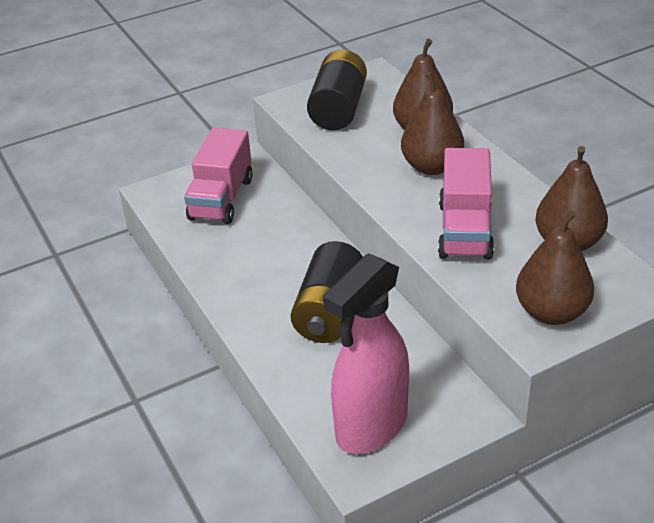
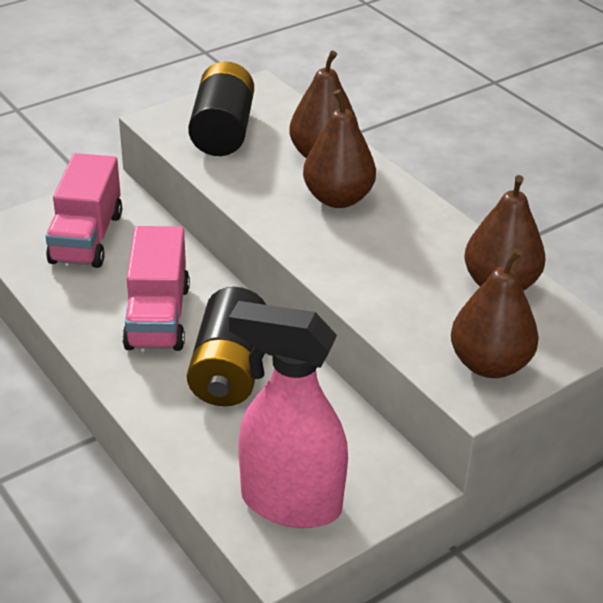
camera: 10 degrees left, 0 degrees up
(371, 427) = (290, 502): pink spray bottle -> pink spray bottle turned 75 degrees clockwise
(465, 230) = (383, 271): pink truck -> pink truck (158, 317)

